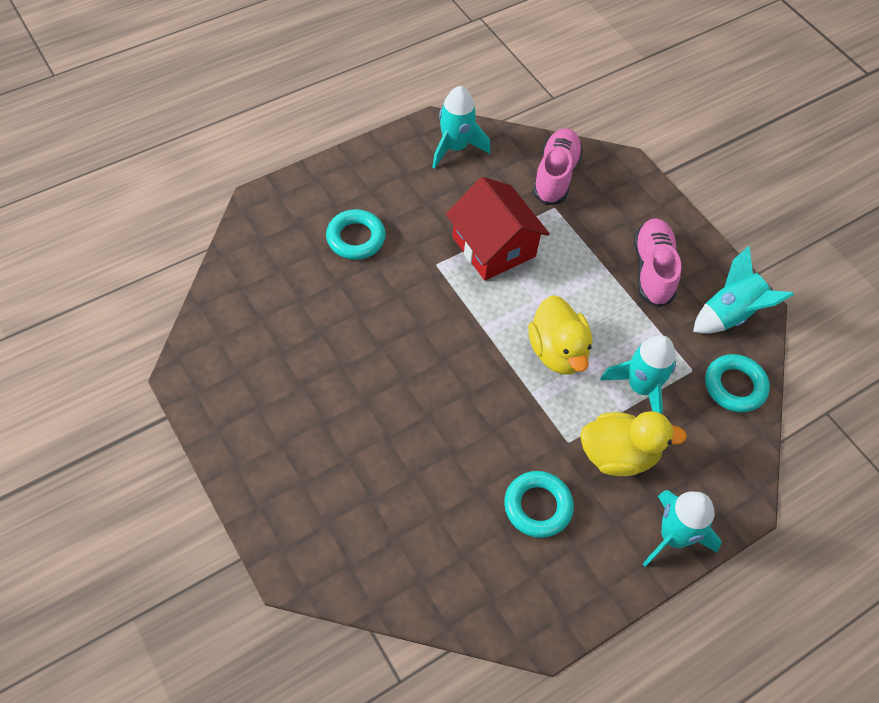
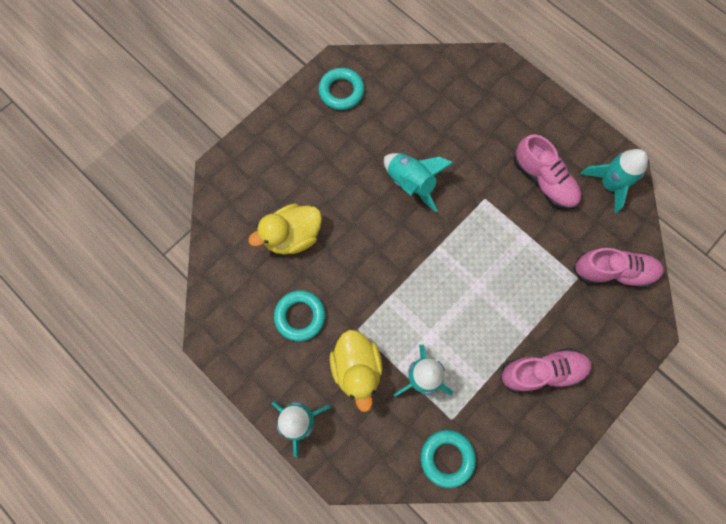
camera: 80 degrees right, 15 degrees up
(356, 238) = (488, 135): turquoise ring -> turquoise ring (341, 91)
(432, 203) = (543, 181): none -> pink shoe
(494, 247) = (518, 237): red house -> none
(557, 352) = (434, 306): yellow duck -> yellow duck (292, 236)
(730, 314) = (519, 447): turquoise rocket -> turquoise rocket (411, 183)

